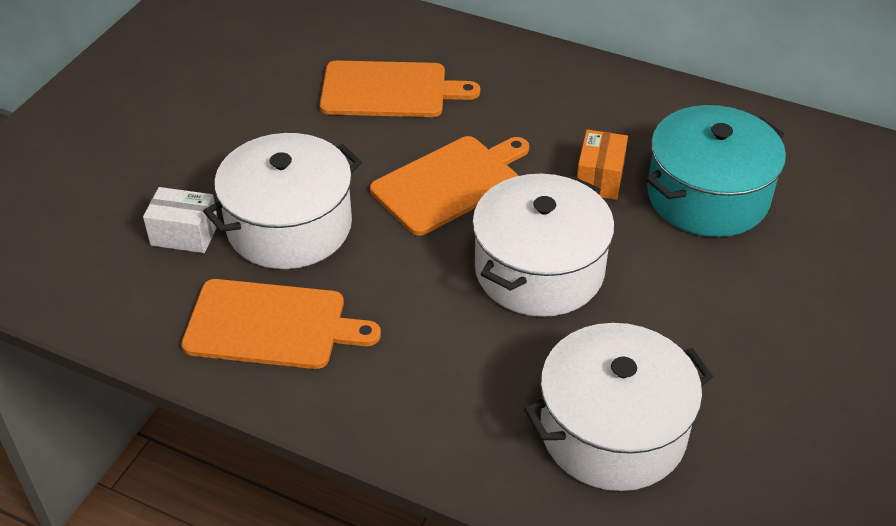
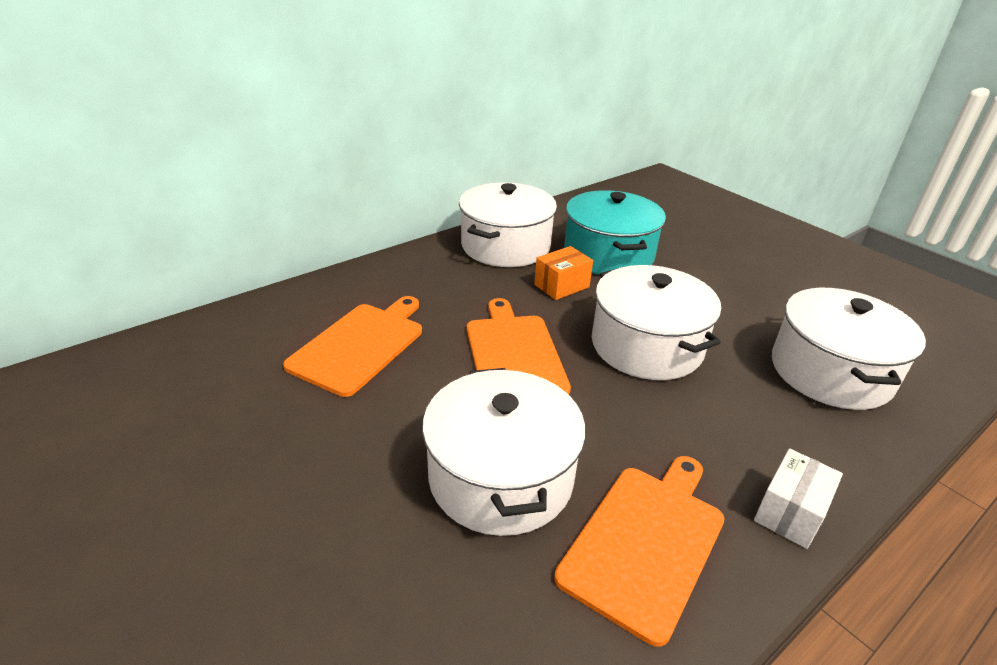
camera: 65 degrees left, 10 degrees down
(184, 234) = (453, 578): white box -> white box (790, 512)
(599, 178) = (561, 286): orange box -> orange box turned 75 degrees counterclockwise
(644, 112) = (505, 246): none -> white pot

